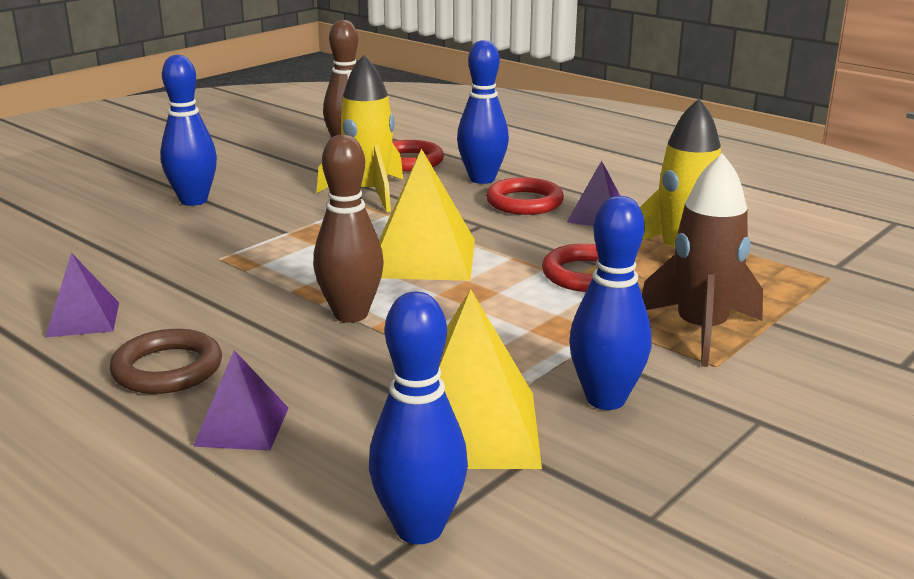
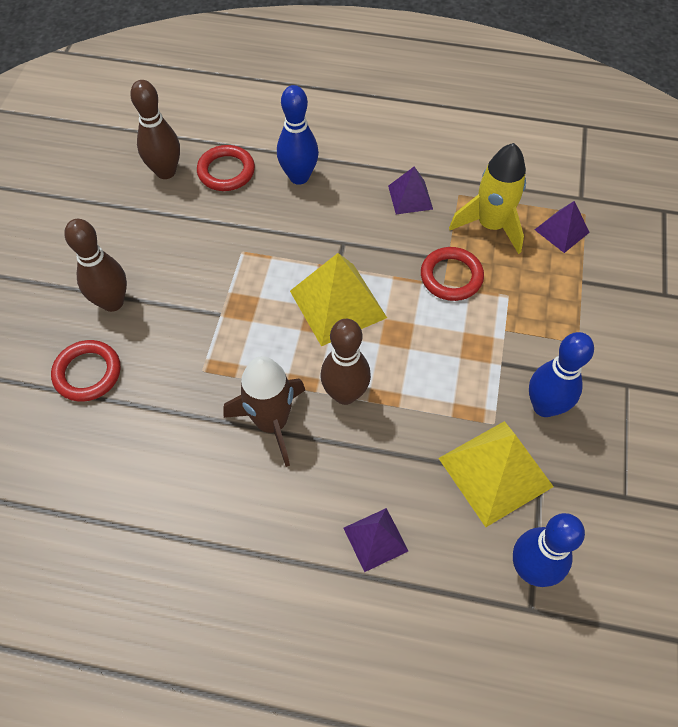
camera: 30 degrees left, 35 degrees up
(83, 319) = (178, 489): purple pyramid -> purple pyramid (562, 231)
(167, 369) = (283, 510): brown ring -> none
(193, 201) = (112, 302): blue bowling pin -> brown bowling pin
(369, 193) = (235, 233): yellow rocket -> none
(524, 202) = (351, 198): red ring -> red ring (87, 373)
(700, 331) = (550, 310): brown rocket -> brown rocket (271, 422)

